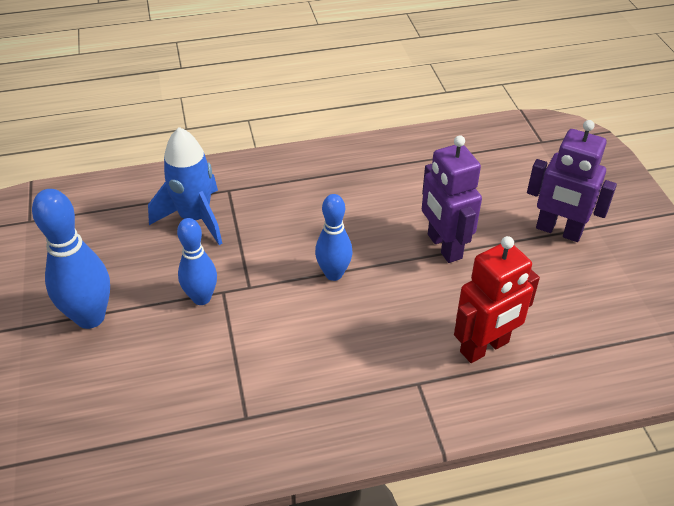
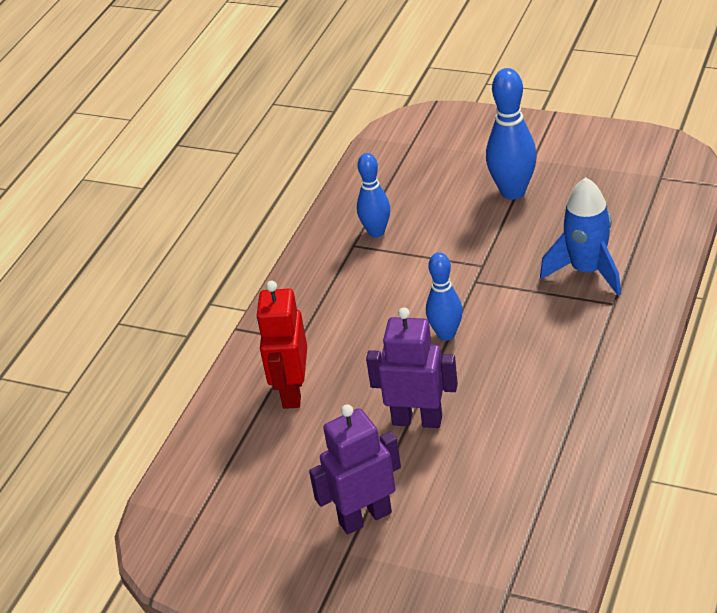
camera: 130 degrees right, 5 degrees down
(201, 298) = (484, 251): blue bowling pin -> blue bowling pin (376, 232)

